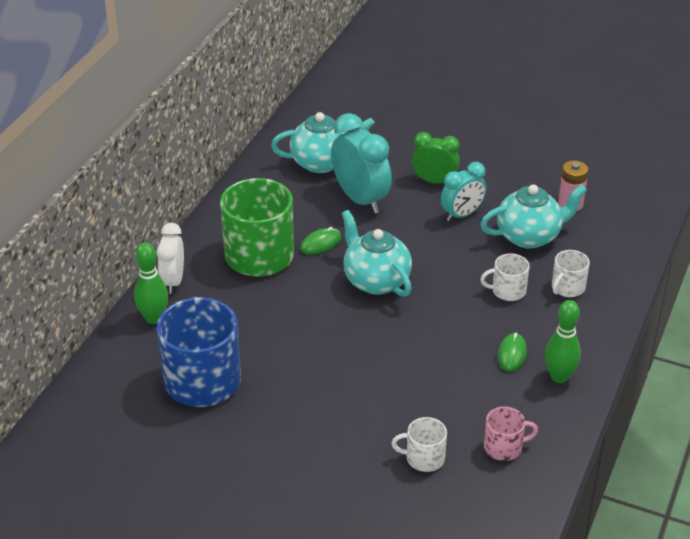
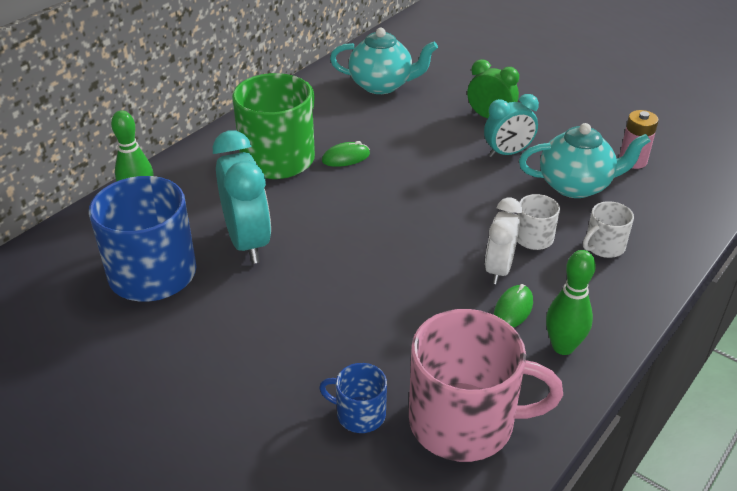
camera: 15 degrees right, 0 degrees up
(173, 281) = (179, 169): white clock -> white clock (498, 269)
(360, 199) = (406, 123): turquoise clock -> turquoise clock (248, 242)
(375, 280) = (388, 203): turquoise teapot -> none
(424, 458) = (359, 414): white mug -> blue mug
(504, 447) = (464, 421): pink mug -> pink mug, size x2.11

